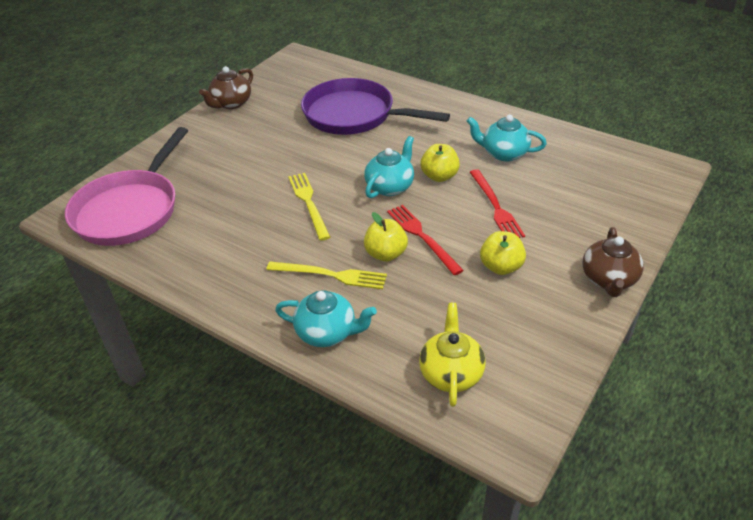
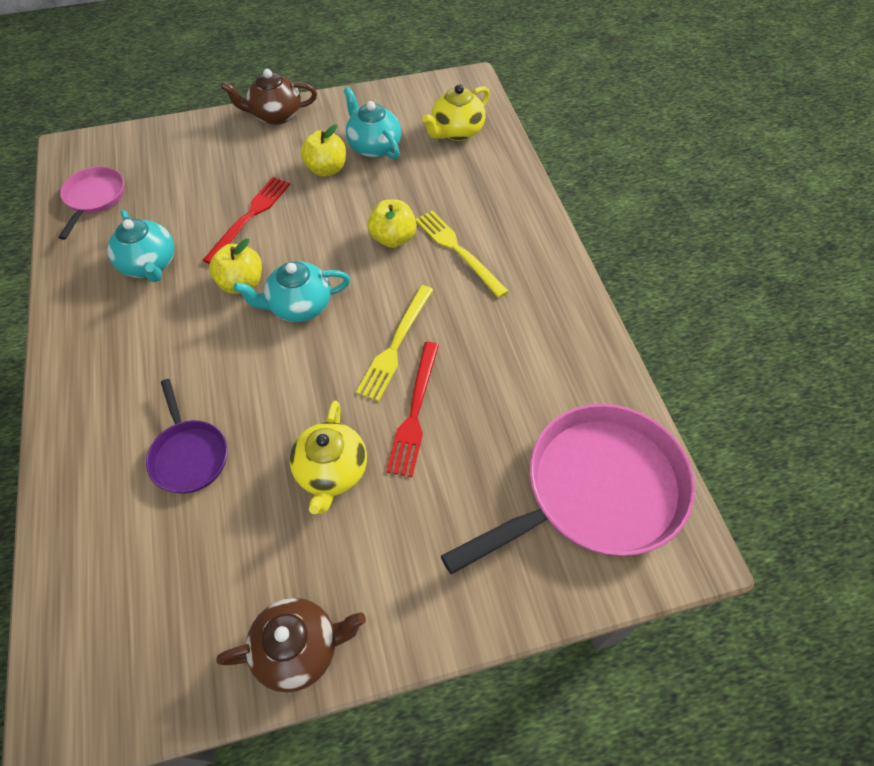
camera: 140 degrees left, 15 degrees up
(280, 145) = (331, 471): none -> yellow teapot
(327, 333) = (509, 207): turquoise teapot -> turquoise teapot (374, 146)
(354, 115) = (189, 455): purple pan -> purple pan, size x0.51
(422, 237) = (345, 233): red fork -> red fork (415, 412)
(599, 158) = (94, 198): none -> pink pan
(608, 279) = (275, 115): brown teapot -> brown teapot turned 150 degrees counterclockwise

